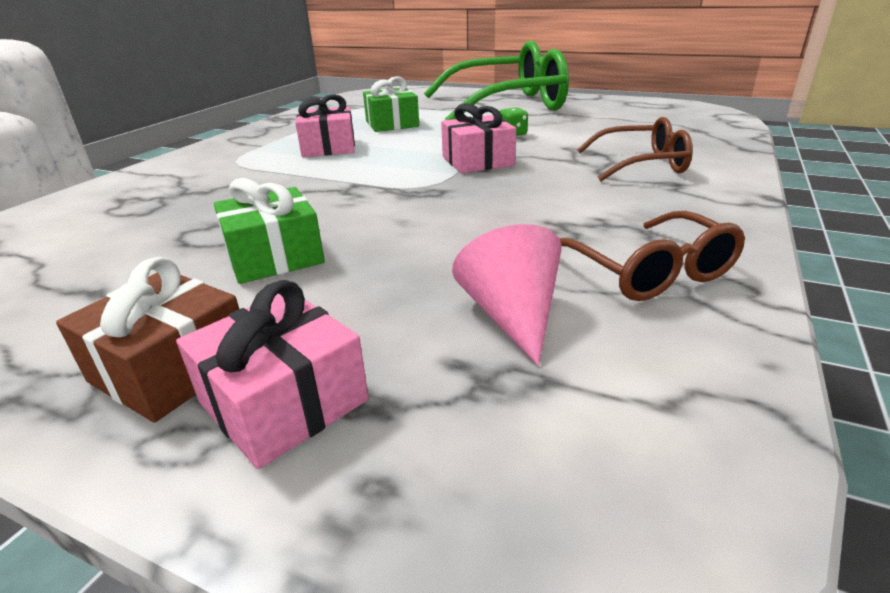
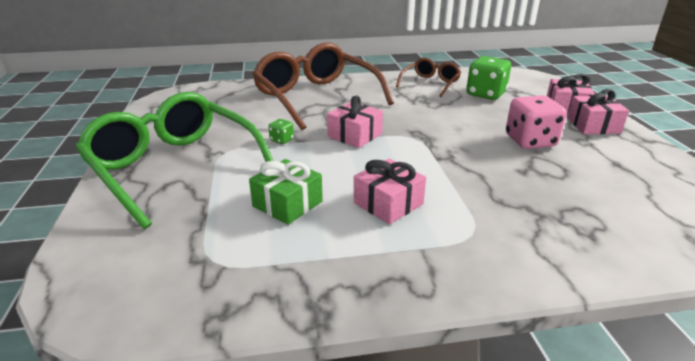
camera: 125 degrees left, 0 degrees up
(172, 368) = (593, 125): brown gift -> pink gift
(274, 256) = (530, 141): green gift -> pink dice
(512, 316) = (485, 94): pink cone -> green dice
(641, 164) = (316, 97): brown glasses -> brown glasses, size x1.97

